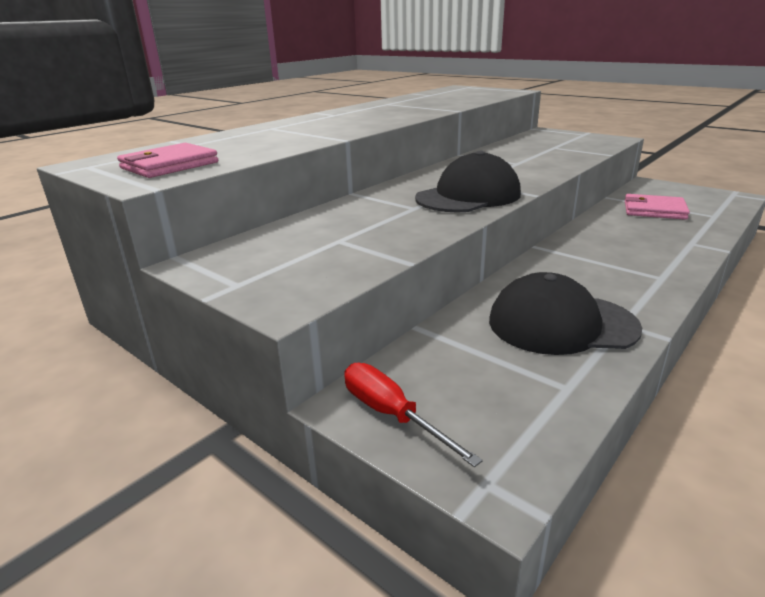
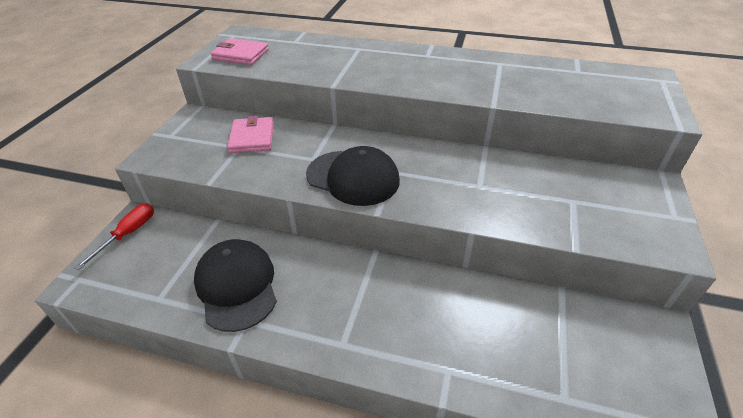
camera: 65 degrees right, 15 degrees up
(654, 210) = (541, 334): pink wallet -> pink wallet (252, 138)

